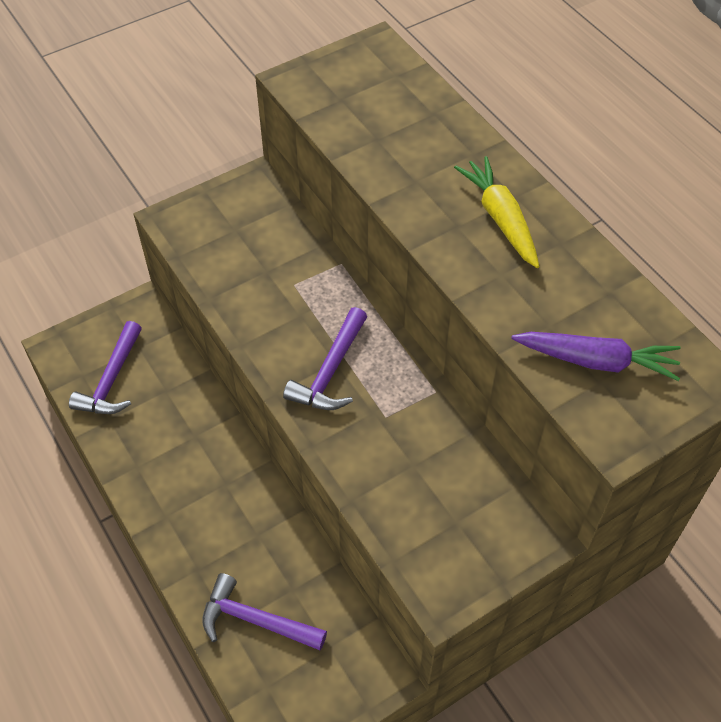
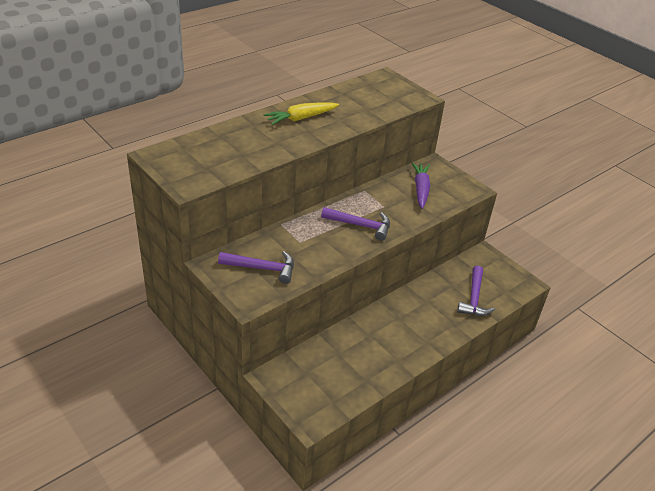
camera: 100 degrees left, 15 degrees down
(111, 380) = (334, 384): purple hammer -> purple hammer (262, 268)
(596, 361) = (383, 99): purple carrot -> purple carrot (420, 189)

